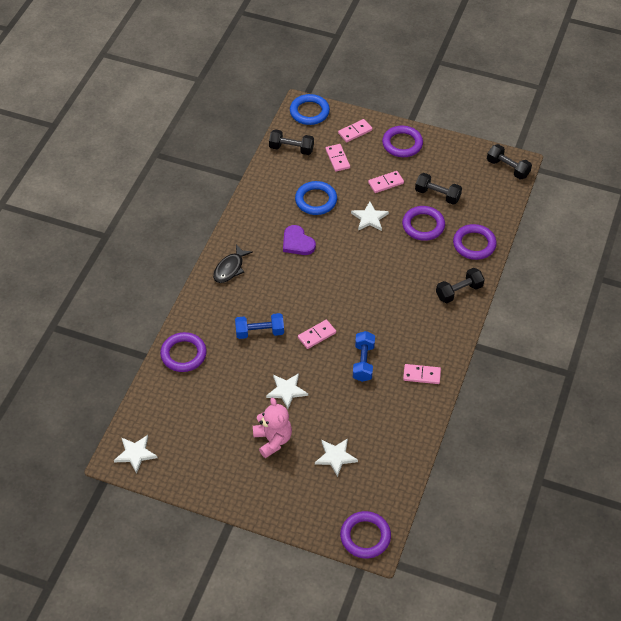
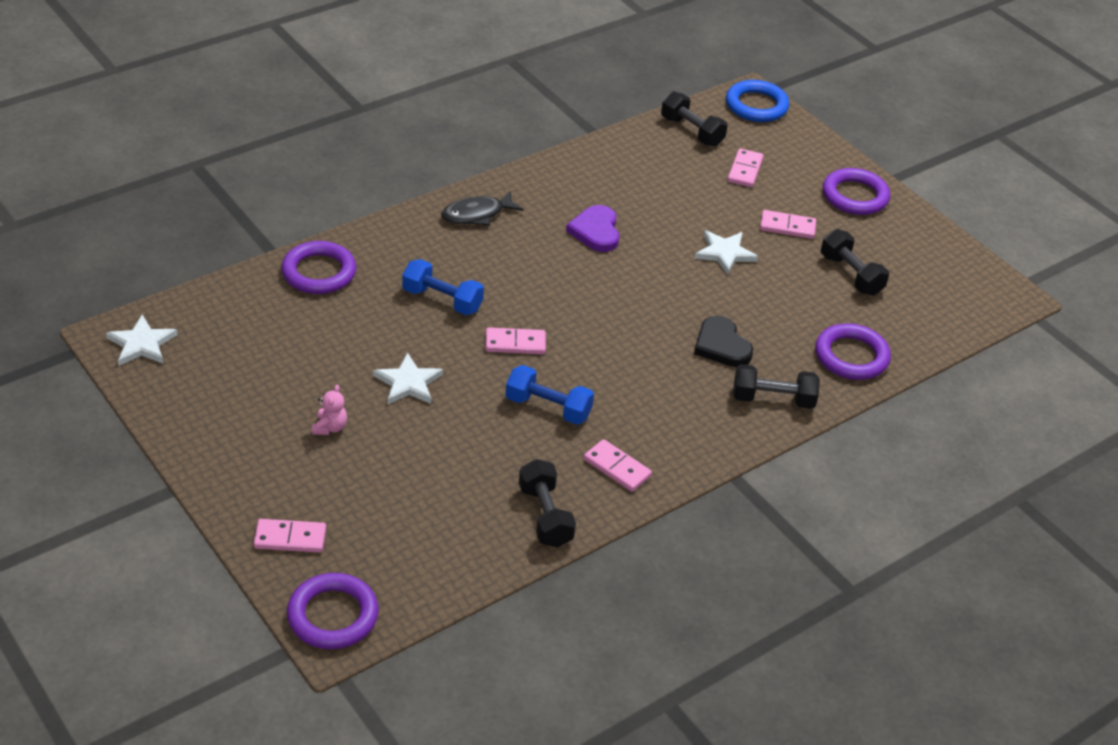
camera: 30 degrees right, 10 degrees down
(273, 440) = (330, 427): pink teddy bear -> pink teddy bear, size x0.53
(316, 200) = (669, 199): blue ring -> none
(335, 457) = (393, 495): white star -> none
(355, 132) = (799, 153): pink domino -> pink domino (290, 538)
(363, 362) = (548, 408): blue dumbbell -> blue dumbbell turned 75 degrees clockwise
(412, 275) = (721, 345): none -> black heart
(423, 225) = (795, 298): purple ring -> none
(508, 168) = (990, 295): black dumbbell -> black dumbbell (545, 516)

